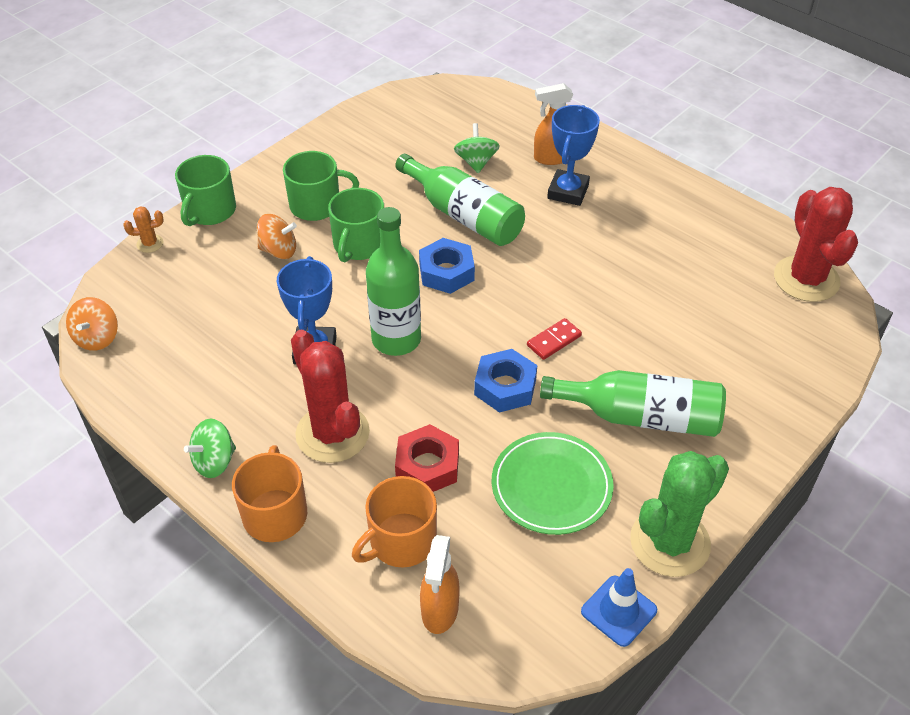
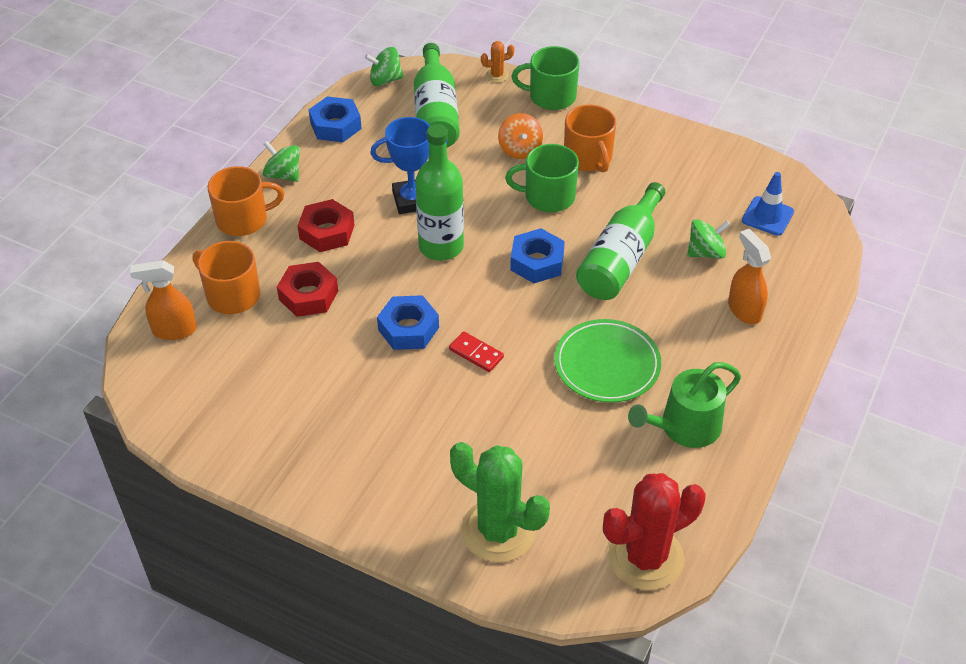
camera: 75 degrees right, 0 degrees up
(97, 338) = (385, 80): orange spinning top -> green spinning top
(150, 243) = (497, 75): orange cactus -> orange cactus turned 75 degrees counterclockwise
(152, 397) = (335, 126): none -> blue nut
(317, 205) = (588, 158): green mug -> orange mug
(332, 433) = (327, 232): red cactus -> red nut
(551, 486) = (306, 378): green plate -> green plate (607, 364)
(568, 192) = (694, 331): blue trophy -> none
(618, 611) = (190, 441): blue traffic cone -> blue traffic cone (767, 216)
(641, 416) = (401, 431): green bottle -> green bottle (436, 113)
(670, 542) = (264, 468): green cactus -> green cactus (498, 531)
(674, 224) = (684, 427): none -> green watering can

